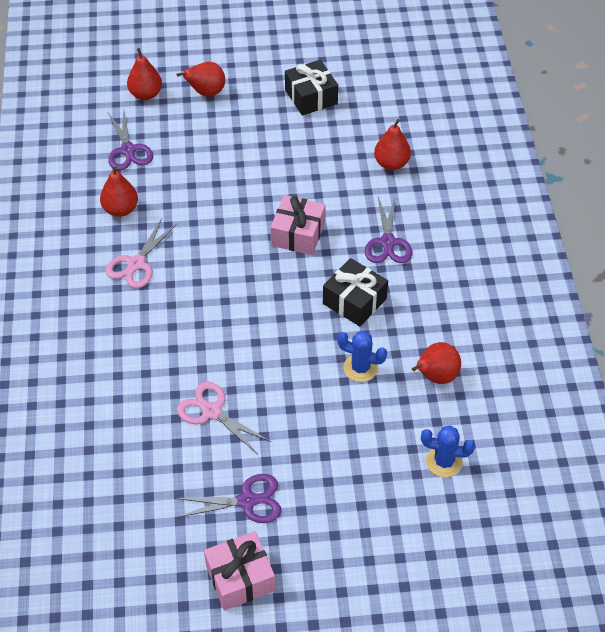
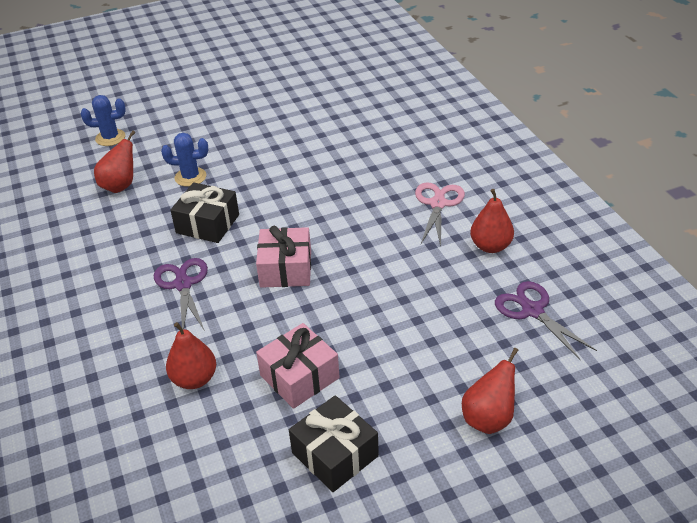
camera: 165 degrees right, 10 degrees down
(146, 94) = (568, 392): red pear -> none
(212, 411) = (307, 125): pink scissors -> none
(240, 578) = (248, 59): pink gift -> pink gift (299, 376)
(247, 501) = (258, 89): purple scissors -> none

